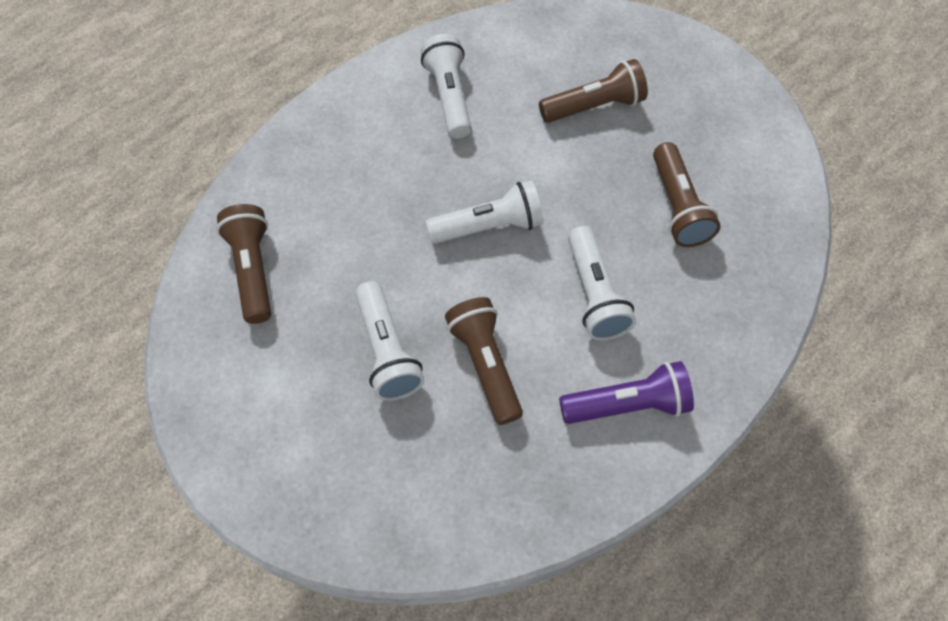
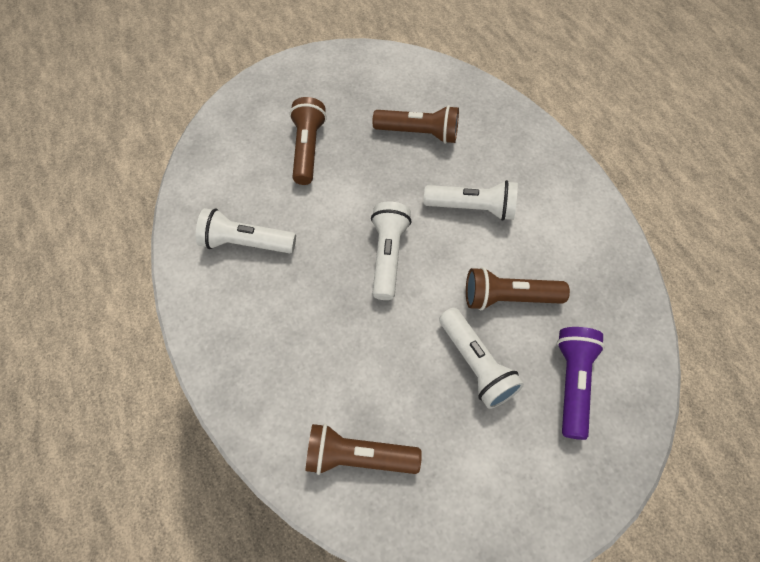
camera: 70 degrees left, 0 degrees up
(387, 351) = (476, 364): white flashlight -> white flashlight turned 60 degrees clockwise
(627, 404) = (564, 219): purple flashlight -> purple flashlight (572, 382)

